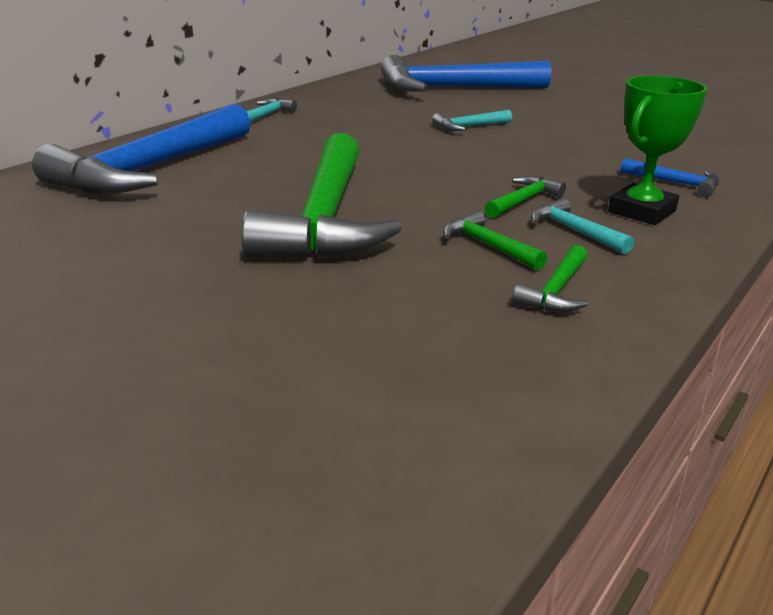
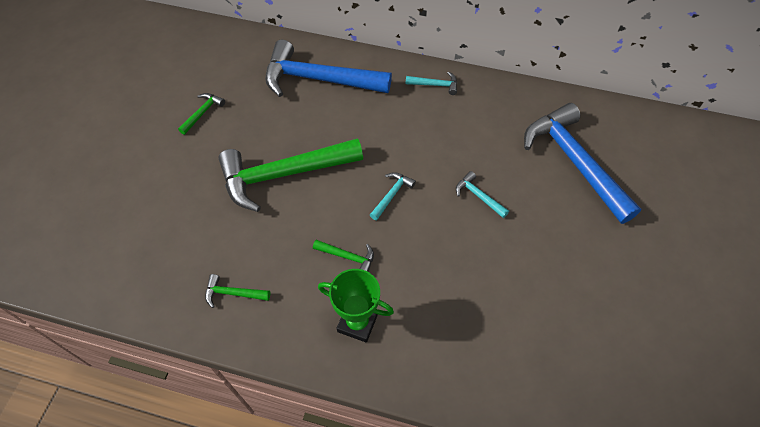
camera: 70 degrees right, 30 degrees up
(488, 246) = (276, 253): green hammer -> green hammer (202, 113)
(575, 231) = (311, 290): turquoise hammer -> turquoise hammer (391, 195)
(675, 183) = (420, 339): blue hammer -> none

